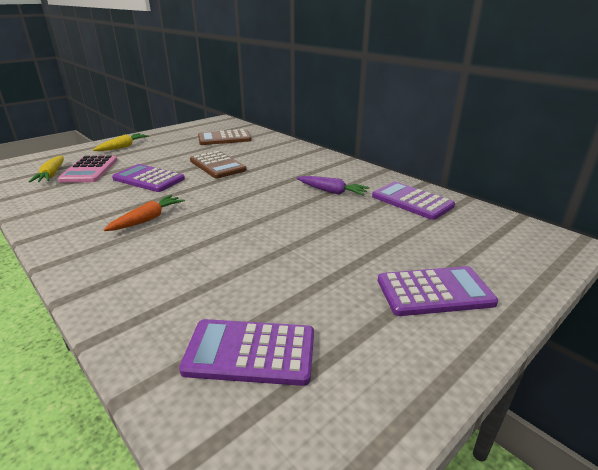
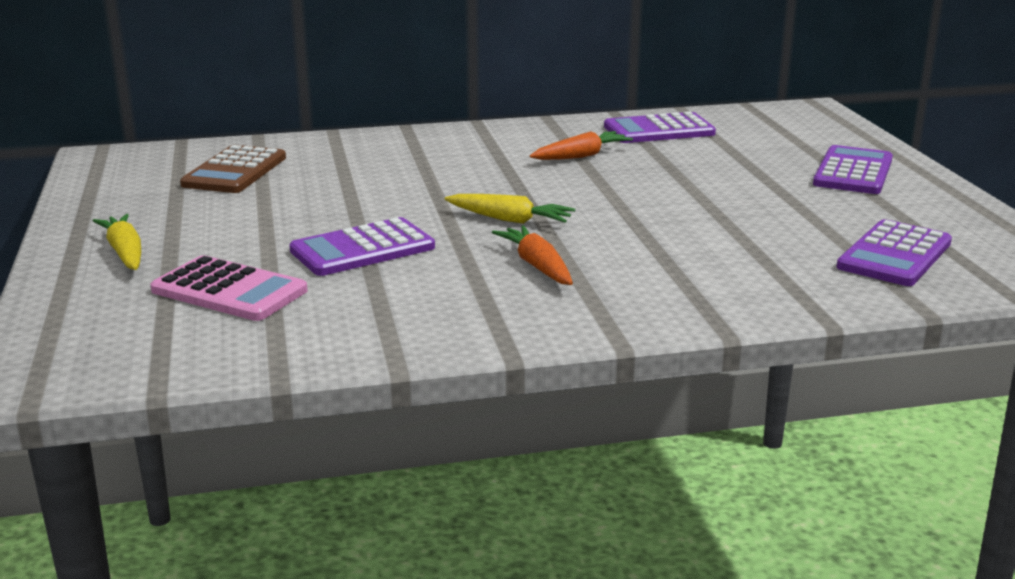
camera: 60 degrees left, 5 degrees down
(52, 175) = (200, 326): yellow carrot -> yellow carrot (510, 220)
(217, 165) = (374, 197): brown calculator -> none
(332, 191) = (581, 156): purple carrot -> orange carrot

